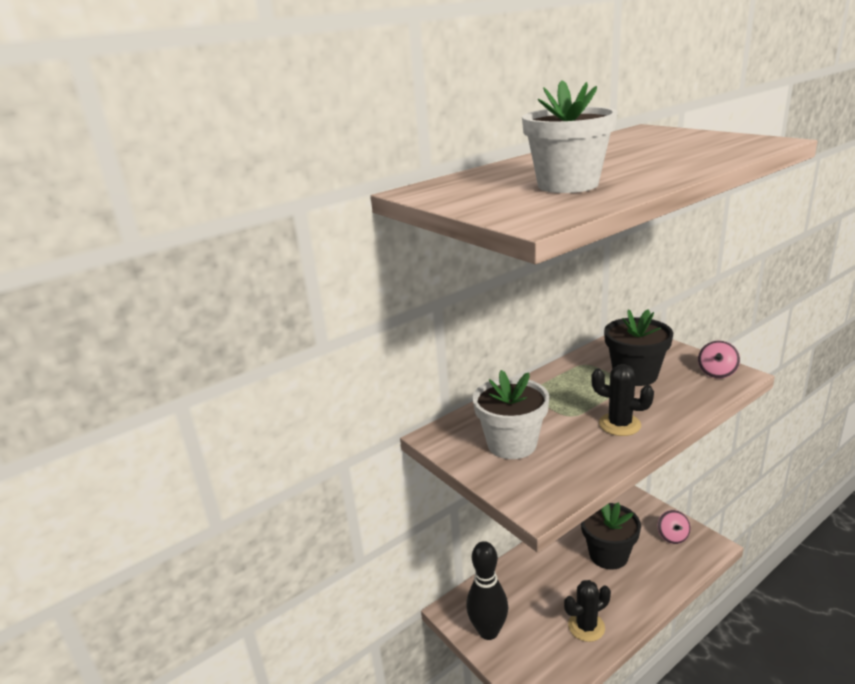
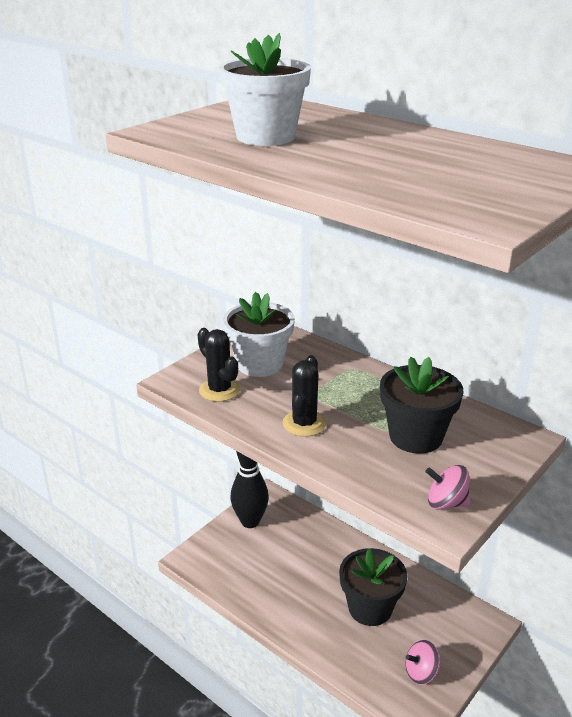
camera: 75 degrees right, 5 degrees up
(586, 626) = (267, 589): black cactus -> black cactus (219, 390)

